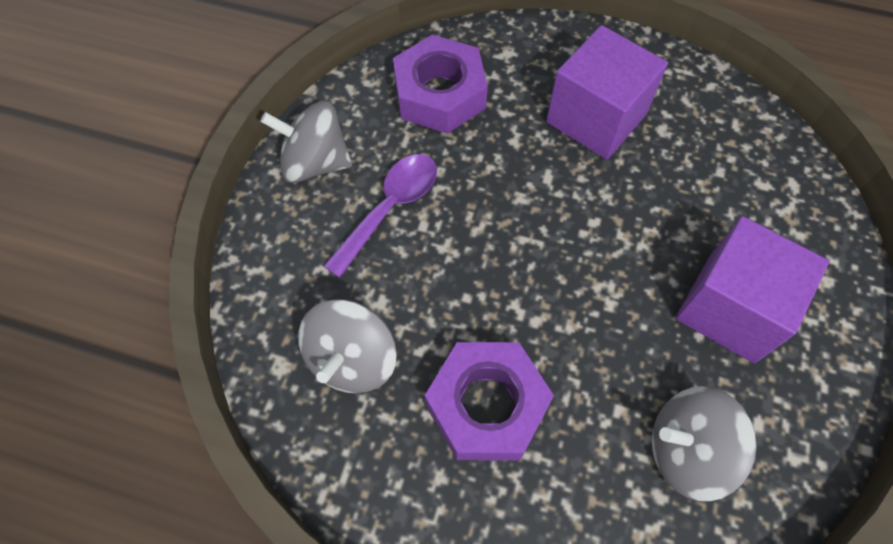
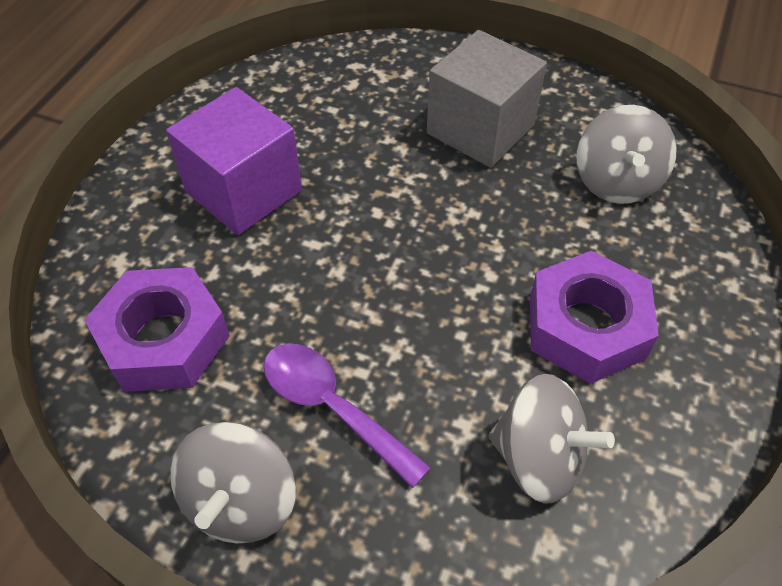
camera: 85 degrees left, 10 degrees down
(731, 308) = (480, 129): purple cube -> grey cube

